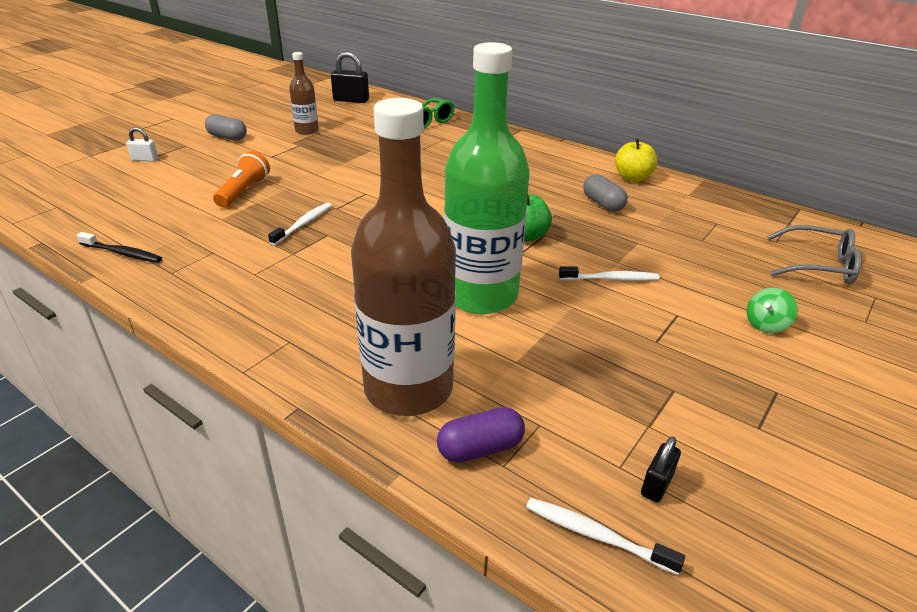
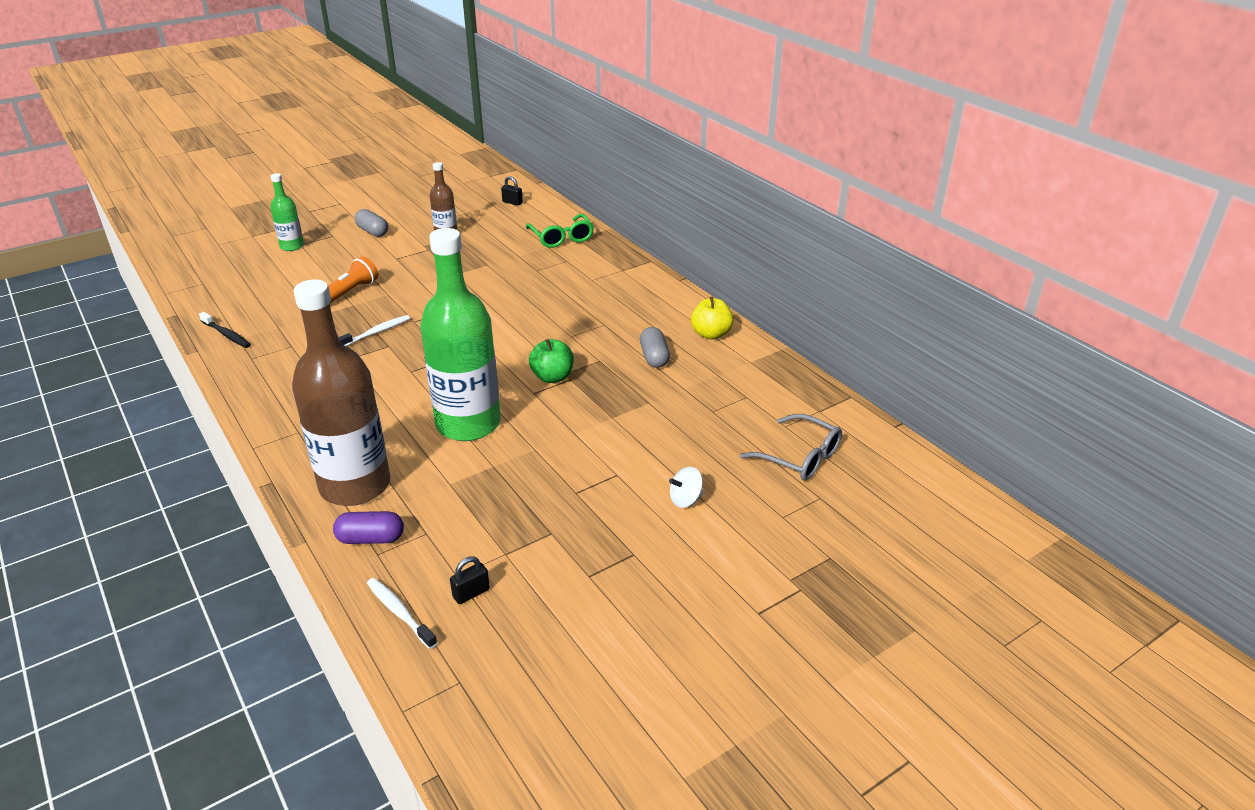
camera: 20 degrees right, 0 degrees up
(145, 159) = (292, 246): white padlock -> green bottle
(351, 100) = (512, 202): black padlock -> black padlock, size x0.58
(611, 279) = (590, 431): white toothbrush -> none
(766, 325) = (685, 499): green spinning top -> white spinning top

